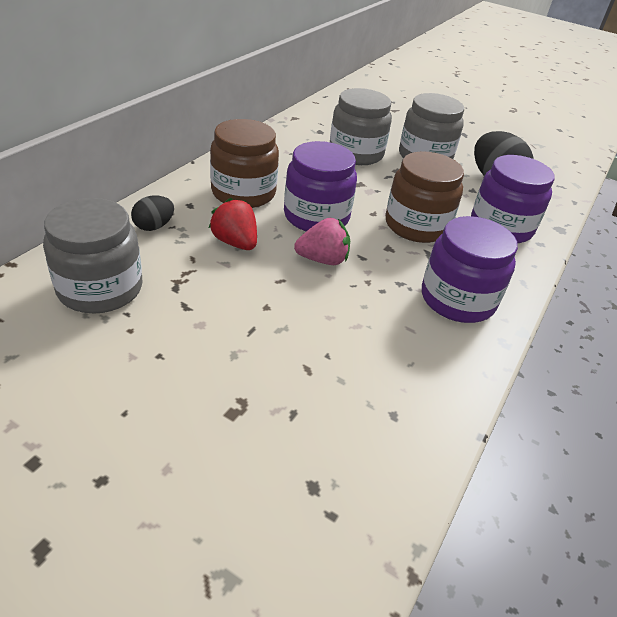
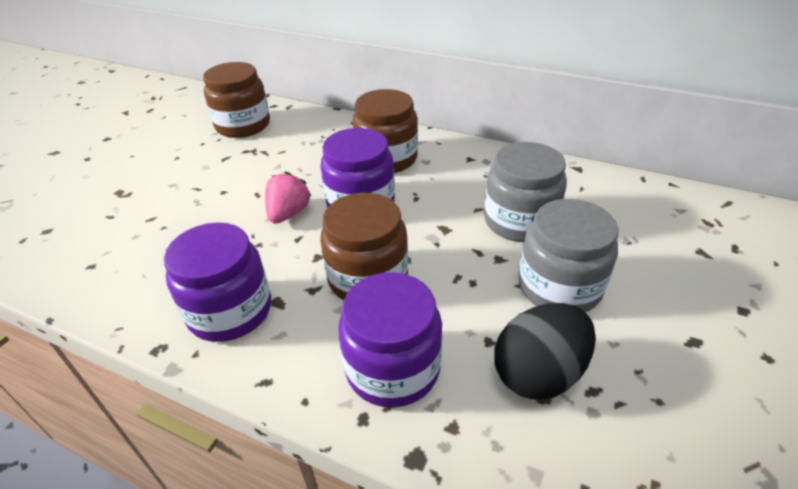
camera: 90 degrees right, 0 degrees up
(100, 288) = (243, 125): grey jar -> brown jar
(154, 226) = (319, 129): black egg -> none
(235, 242) = (306, 166): red strawberry -> none
(323, 260) = (288, 214): pink strawberry -> pink strawberry turned 150 degrees counterclockwise

